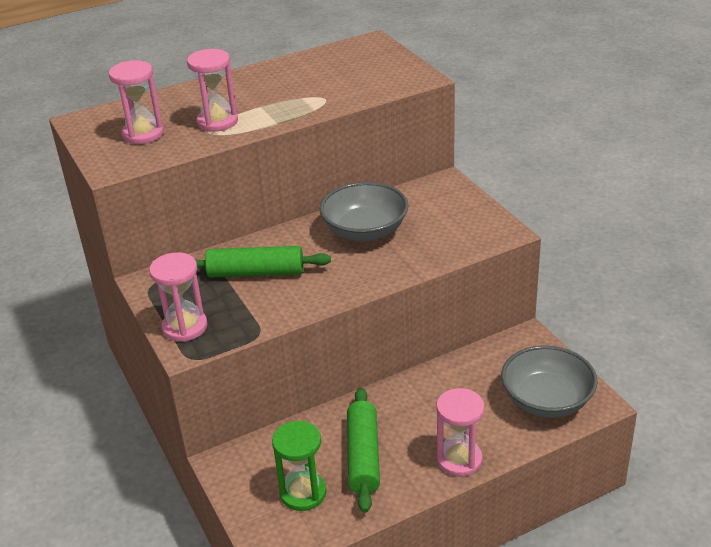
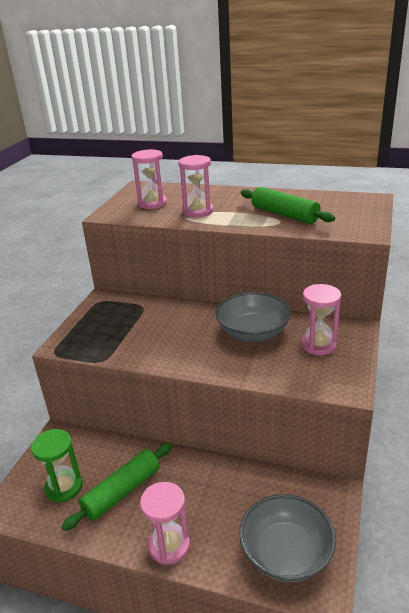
camera: 45 degrees right, 5 degrees down
(185, 327) = (79, 333): pink hourglass -> pink hourglass (318, 345)
(256, 273) = (156, 323): green rolling pin -> green rolling pin (284, 214)

